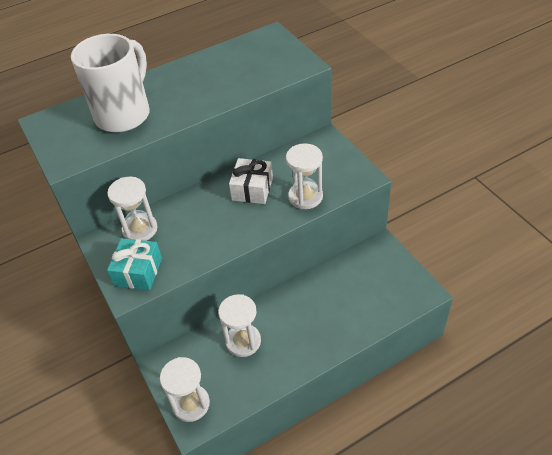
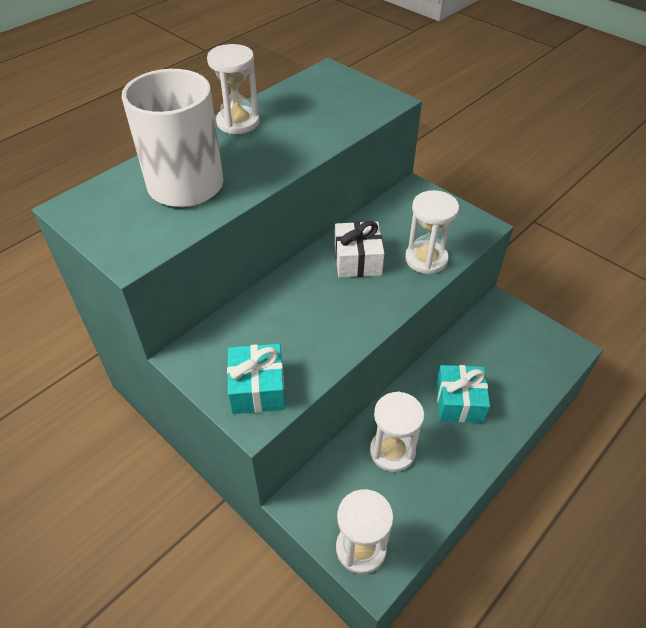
camera: 20 degrees left, 0 degrees up
(140, 229) = (235, 333): white hourglass -> white hourglass (238, 122)
(311, 315) = (459, 402): none -> turquoise gift

